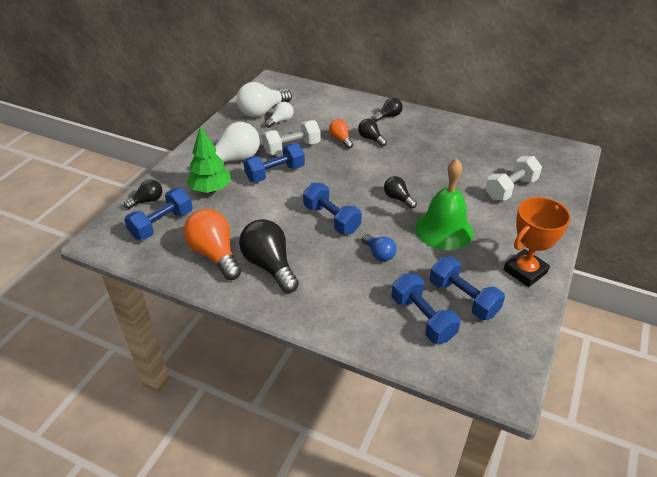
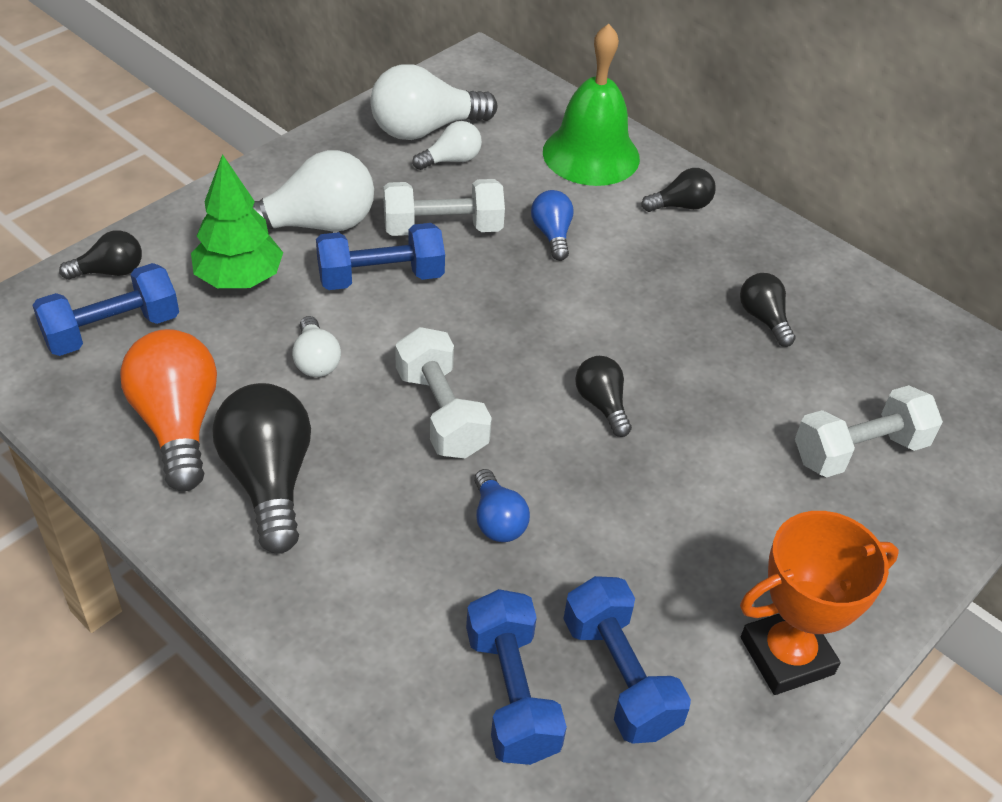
camera: 15 degrees right, 5 degrees up
(264, 213) = (316, 360): none -> white light bulb
(331, 219) = (441, 412): blue dumbbell -> white dumbbell
(340, 139) = (552, 235): orange light bulb -> blue light bulb
(371, 138) = (616, 249): black light bulb -> black light bulb (764, 319)
(444, 230) = (661, 505): green bell -> green bell (591, 155)

